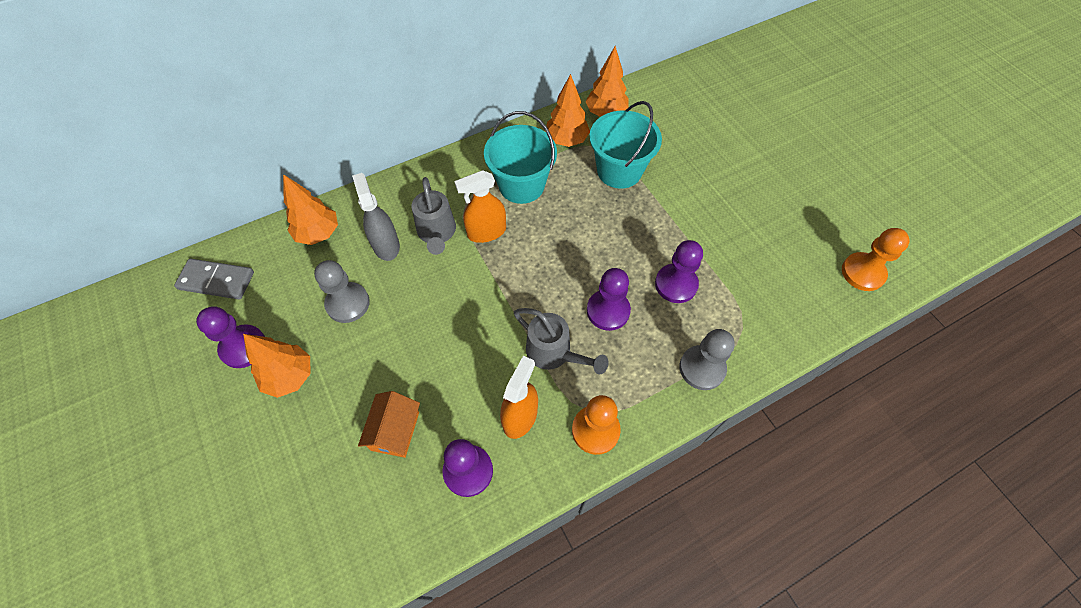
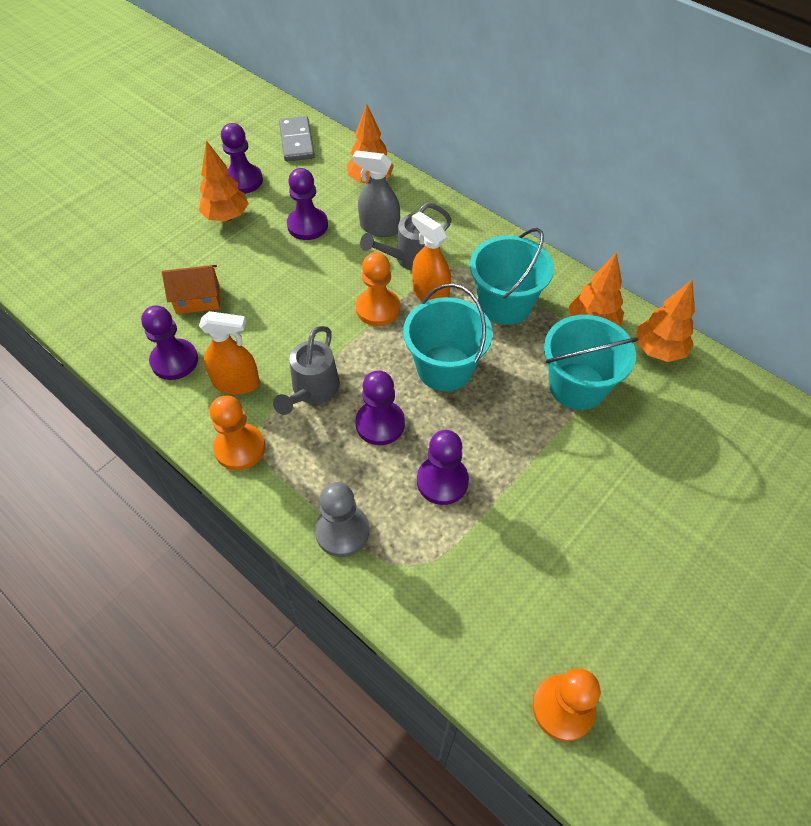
camera: 70 degrees right, 5 degrees down
(348, 303) = (307, 225): grey pawn -> purple pawn
(386, 245) = (379, 228): grey spray bottle -> grey spray bottle turned 120 degrees counterclockwise
(484, 275) = (378, 308): none -> orange pawn
(569, 247) = (445, 368): none -> turquoise bucket

